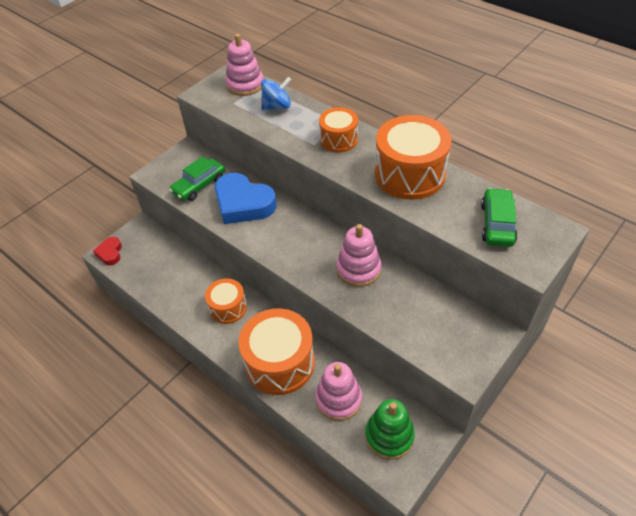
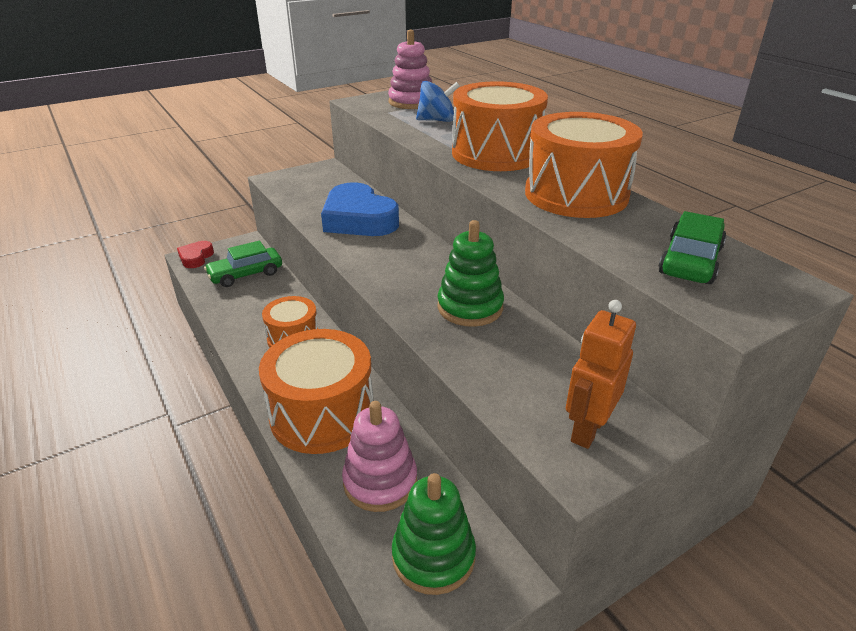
camera: 15 degrees right, 15 degrees down
(199, 185) = (318, 196): green car -> green car (246, 274)
(339, 139) = (496, 153): orange drum -> orange drum, size x1.73
(358, 269) = (470, 307): pink stacking toy -> green stacking toy
(460, 344) = (587, 429): none -> orange robot

